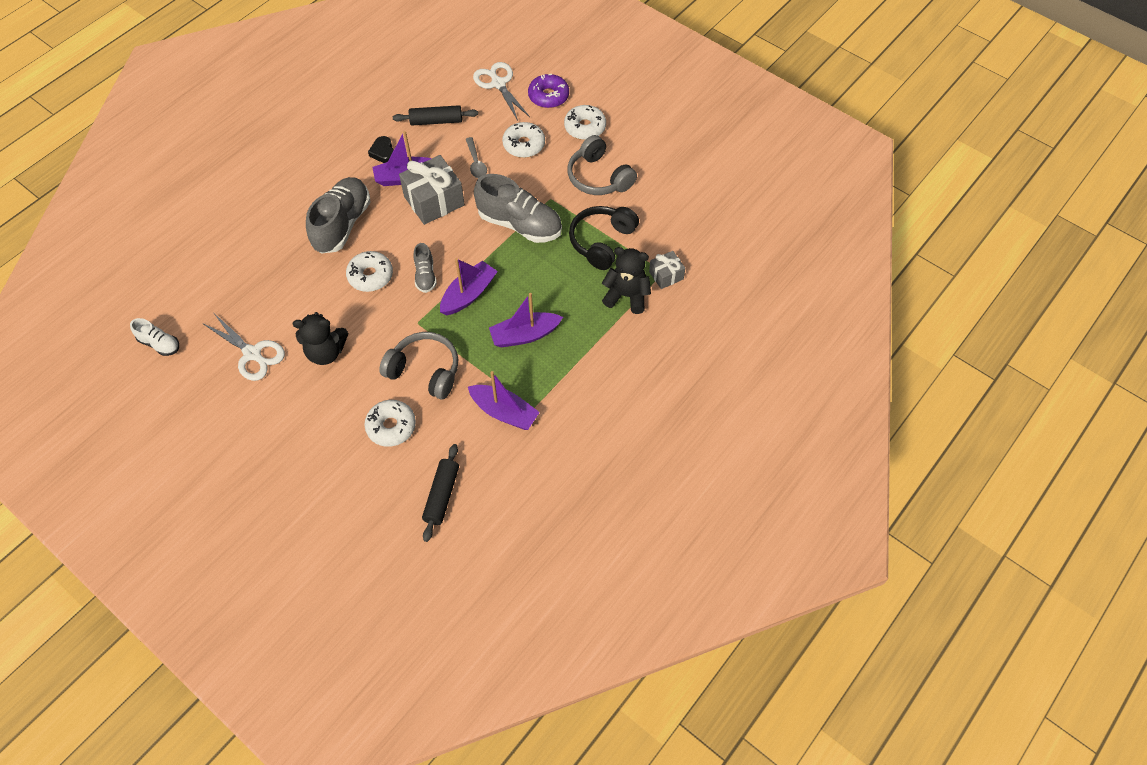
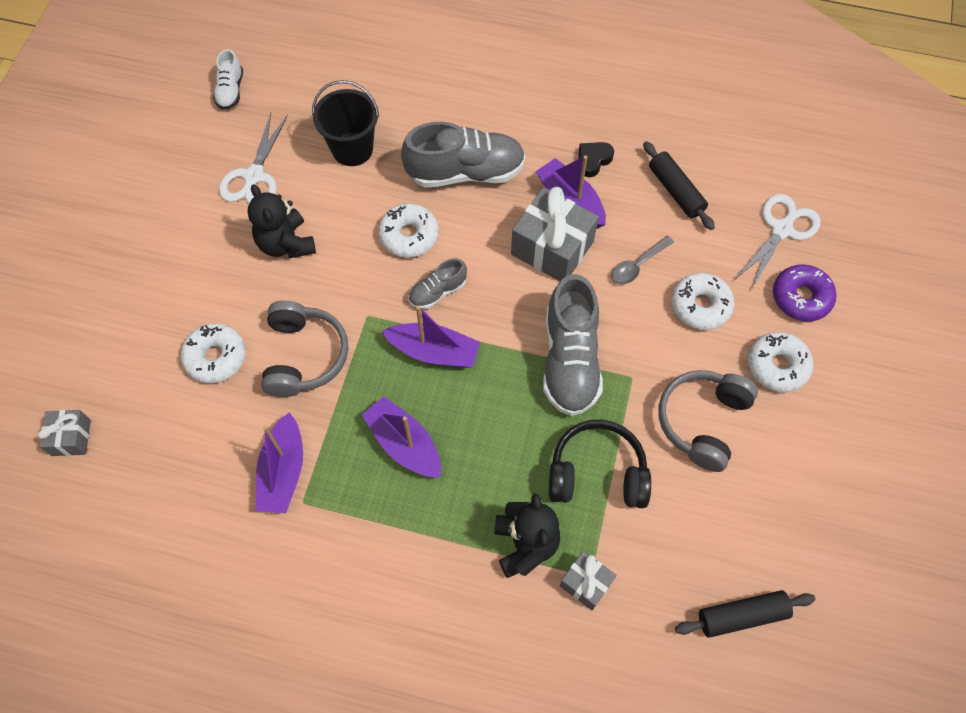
camera: 65 degrees right, 5 degrees up
(274, 283) = (352, 149): none -> black bucket
(398, 542) = (71, 437): none -> grey gift
(442, 495) = (145, 455): black rolling pin -> black rolling pin (742, 616)

